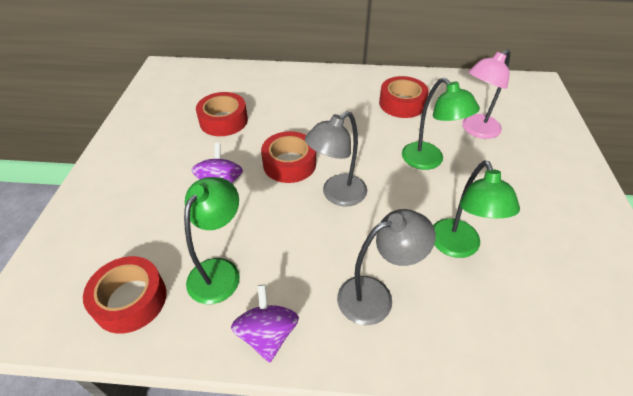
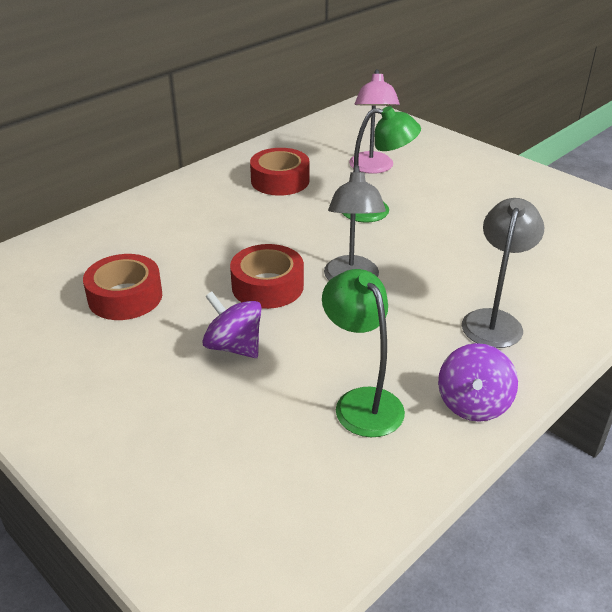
camera: 50 degrees left, 10 degrees down
(130, 300) = (328, 488): red tape -> none
(267, 334) = (473, 404): purple spinning top -> purple spinning top turned 105 degrees counterclockwise
(458, 247) = (489, 252): green lamp -> none

